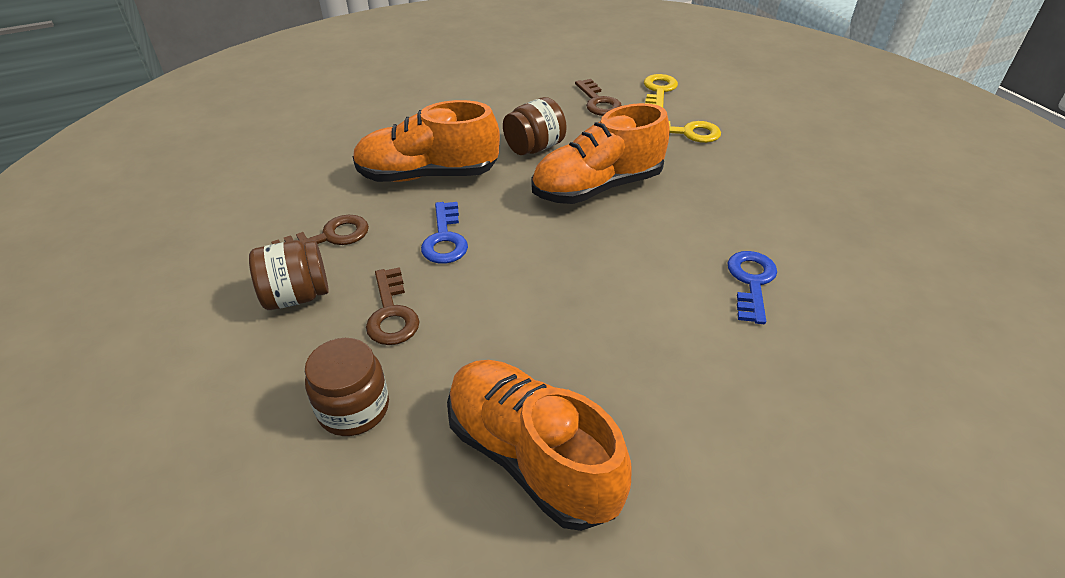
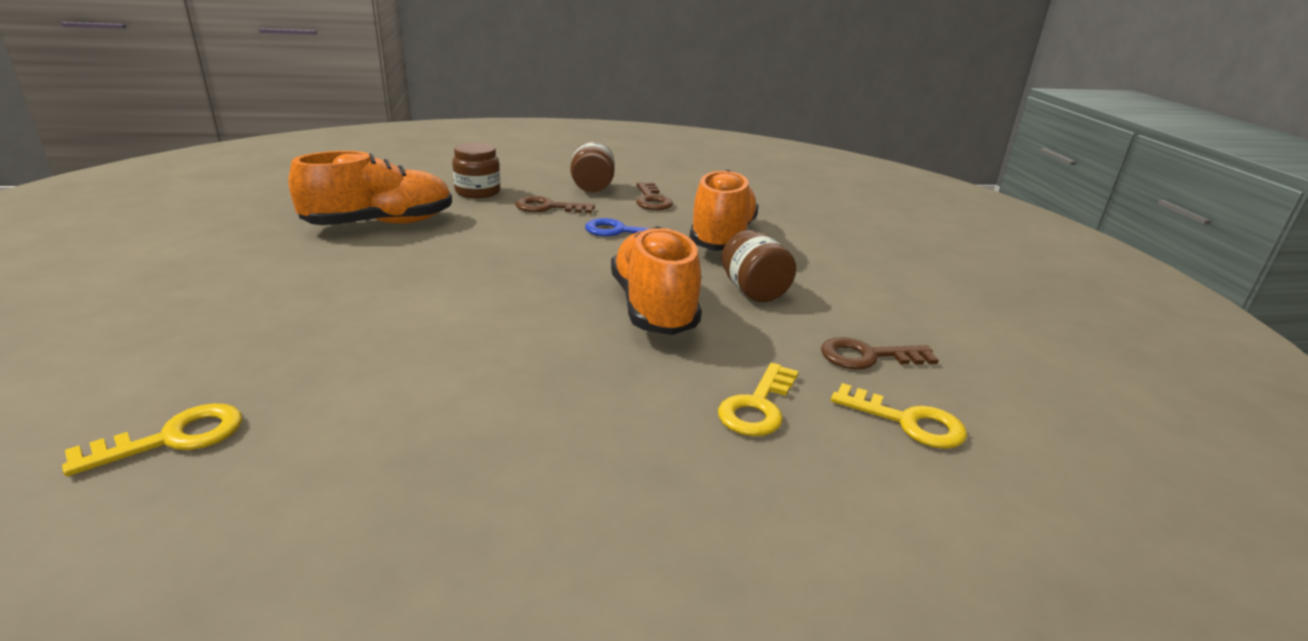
camera: 105 degrees right, 15 degrees down
(751, 282) = (424, 347): blue key -> none
(958, 350) = (173, 438): none -> yellow key

